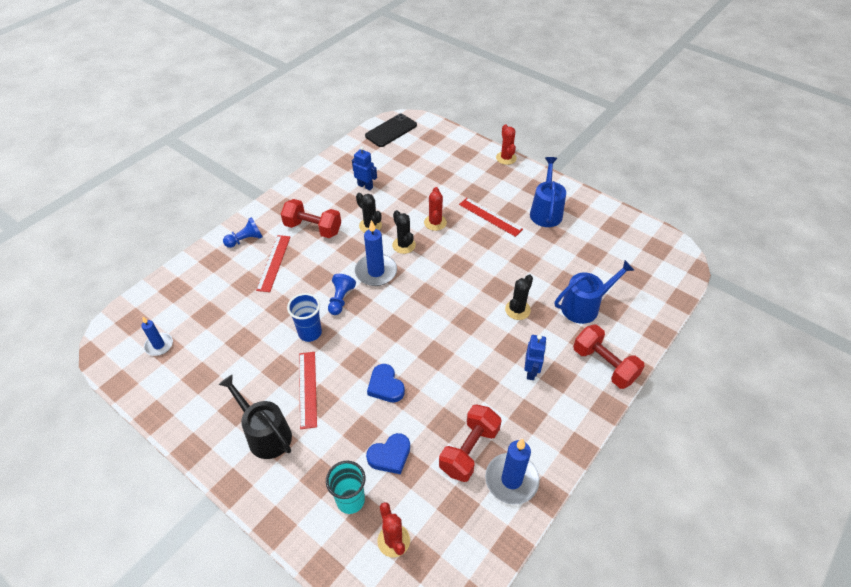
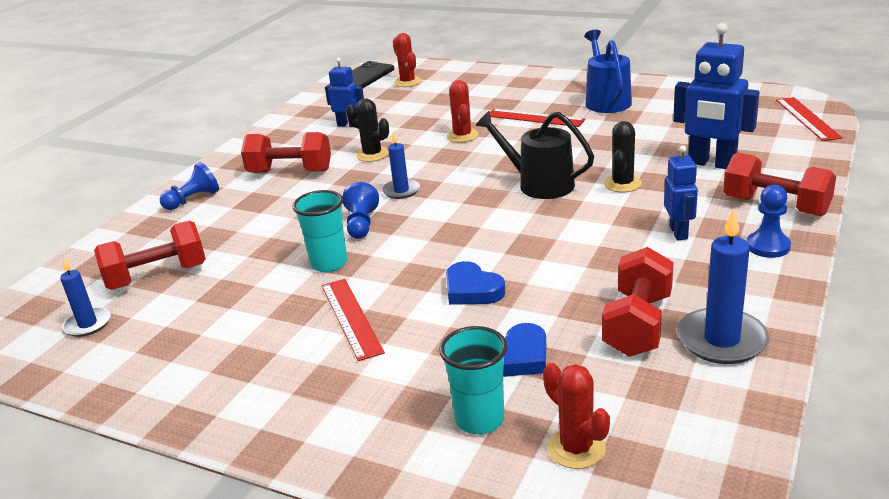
camera: 10 degrees left, 20 degrees down
(207, 312) = (157, 276): none -> red dumbbell
(266, 434) = (303, 379): black watering can -> black watering can (539, 184)
(273, 263) = (244, 211): red ruler -> red ruler (807, 118)
(310, 333) = (329, 263): blue cup -> turquoise cup
(376, 272) = (401, 191): blue candle -> blue candle, size x0.61
(404, 245) = (429, 161): black cactus -> none
(506, 158) = (527, 72): red cactus -> red cactus (407, 82)
(579, 403) = (768, 246): none -> blue pawn
(584, 306) = (711, 164): blue watering can -> blue robot

